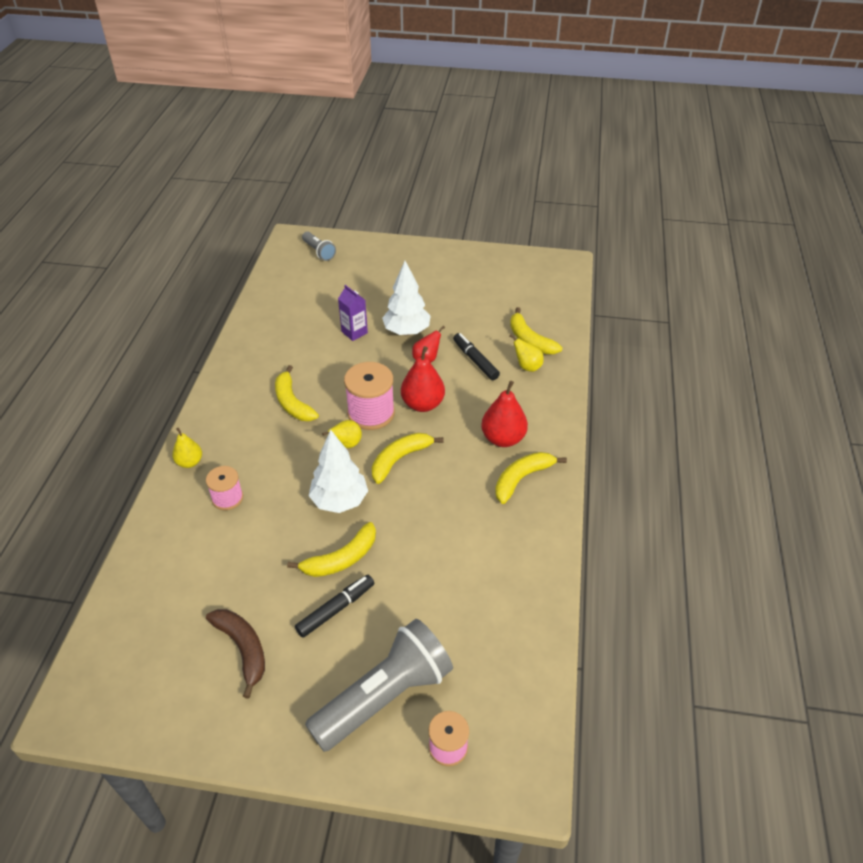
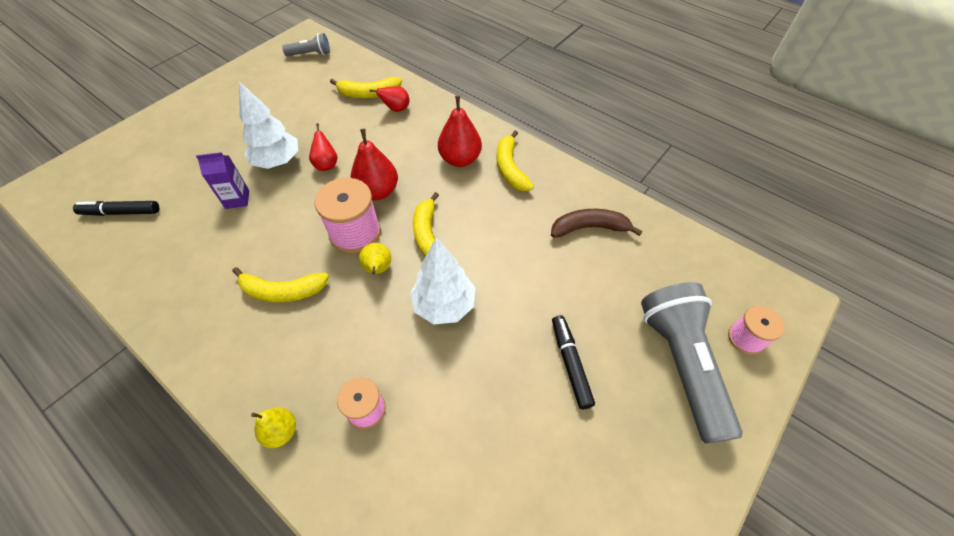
camera: 60 degrees left, 10 degrees up
(243, 649) = (576, 472): brown banana -> brown banana (589, 228)
(319, 252) = (88, 176): grey flashlight -> grey flashlight (310, 54)
(341, 559) = (514, 334): yellow banana -> none
(475, 360) = (359, 135): black marker -> black marker (121, 212)
(527, 367) = (396, 109): yellow pear -> red pear

